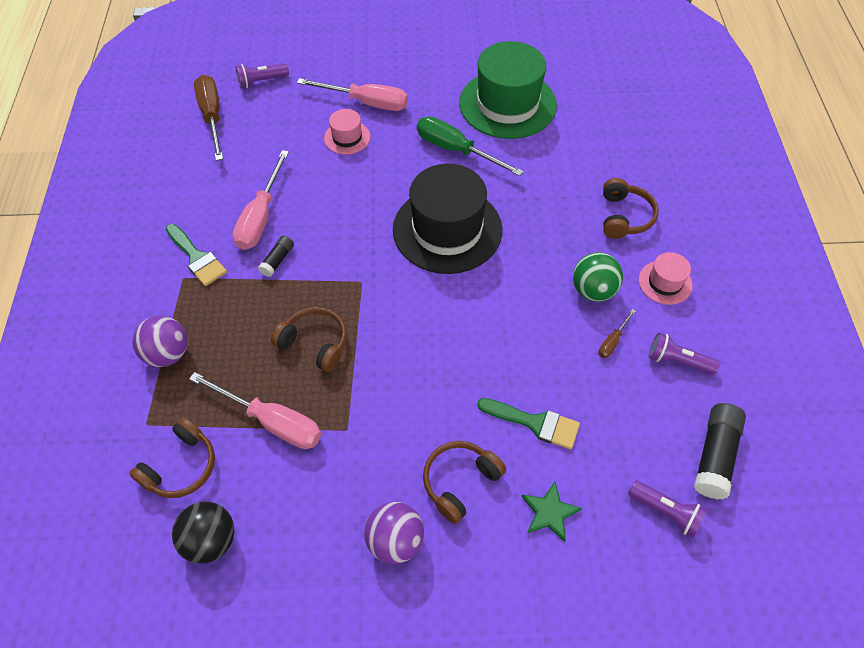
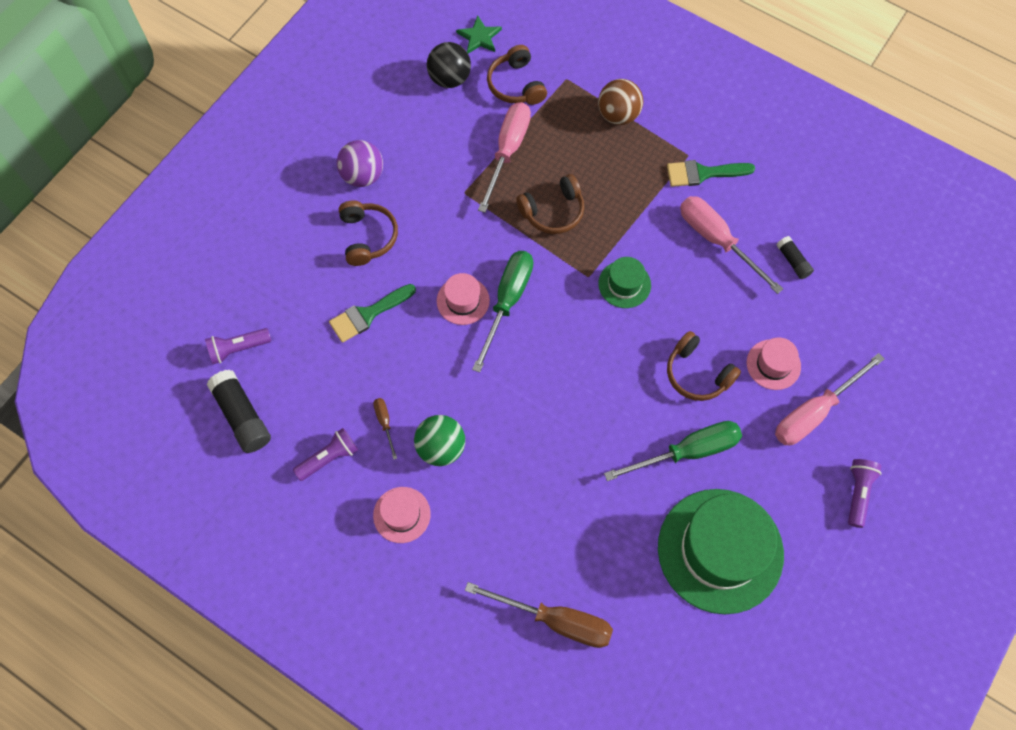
camera: 125 degrees right, 10 degrees up
(168, 354) = (618, 115): purple ball -> brown ball
(212, 116) = (883, 264): brown screwdriver -> brown screwdriver (556, 620)
(262, 81) = (913, 333): purple flashlight -> purple flashlight (858, 493)
(272, 421) = (508, 151): pink screwdriver -> pink screwdriver turned 135 degrees clockwise
(278, 260) = (657, 228): black glue stick -> black glue stick (793, 261)
(349, 254) = (624, 284): none -> green hat
(431, 323) = (507, 302): none -> green screwdriver
(447, 229) = (594, 377): black hat -> none
(458, 357) = (463, 301): none -> pink hat
(549, 512) = (301, 276): green star -> green star (479, 37)
(624, 217) = (494, 542): brown headphones -> brown headphones (697, 373)

